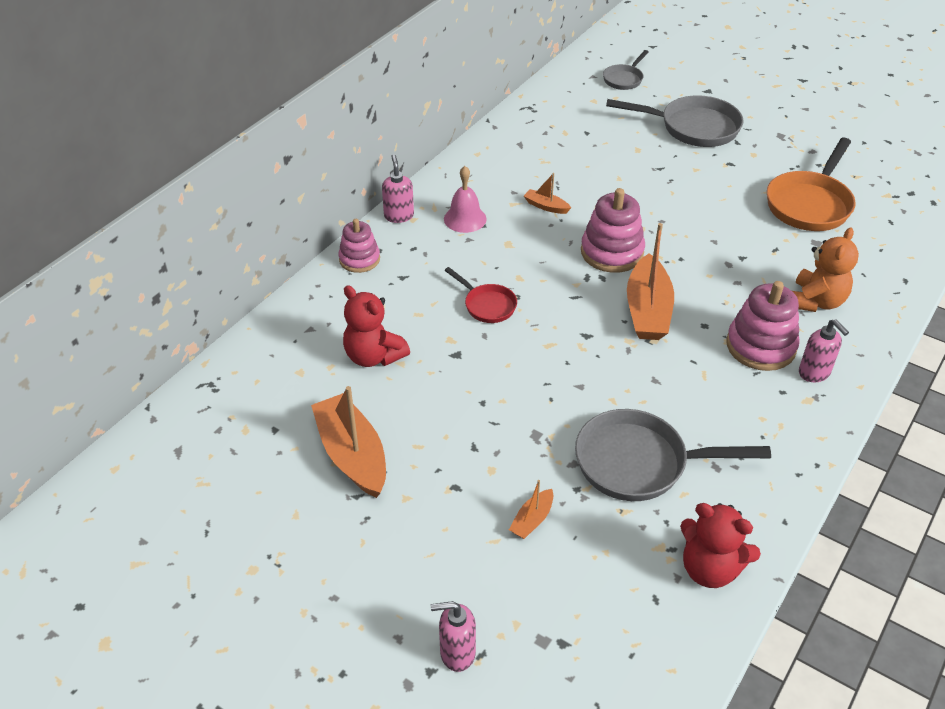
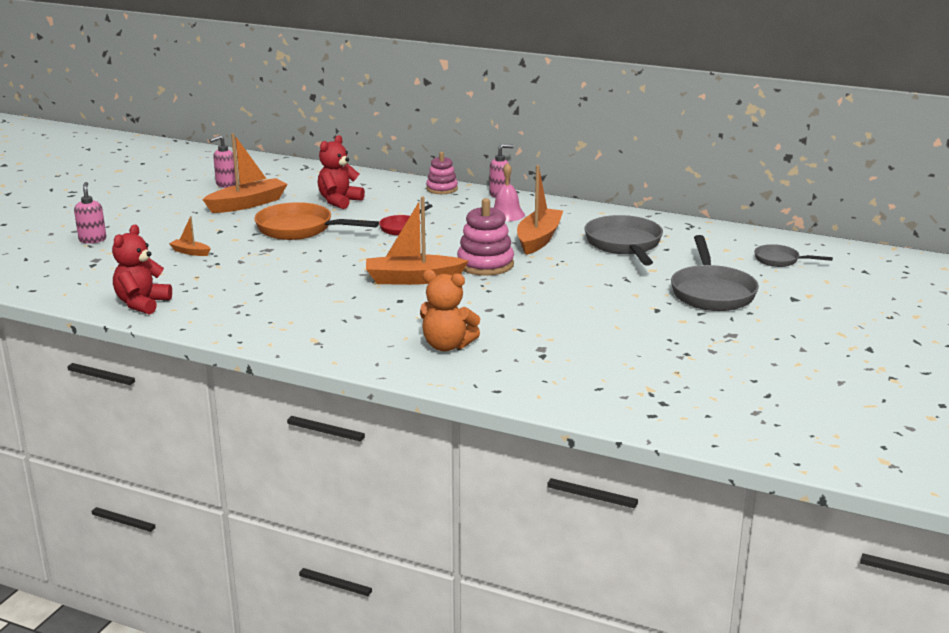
camera: 80 degrees right, 20 degrees down
(546, 206) = (538, 239): orange boat -> orange boat, size x2.10
(639, 463) = (241, 281): grey pan -> grey pan (624, 245)
(760, 346) = (378, 322): pink stacking toy -> none
(810, 204) = (607, 347): orange pan -> orange pan (300, 229)
(814, 373) = (348, 343): pink soap dispenser -> pink soap dispenser (226, 185)

